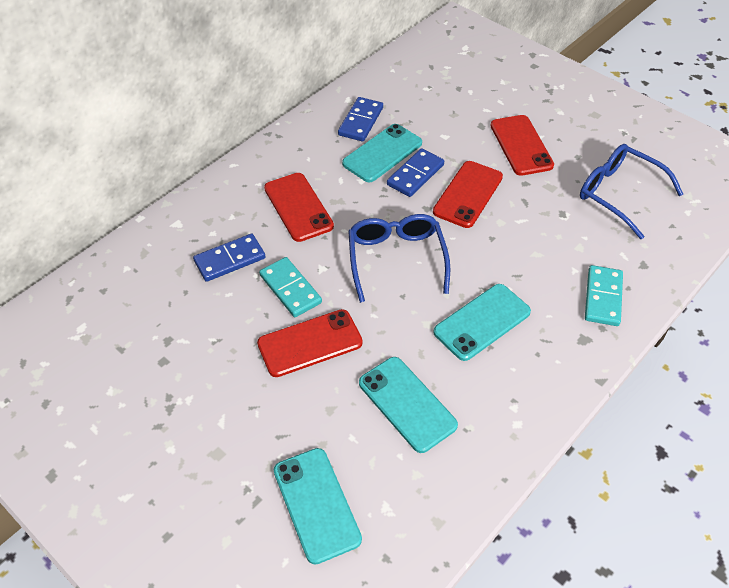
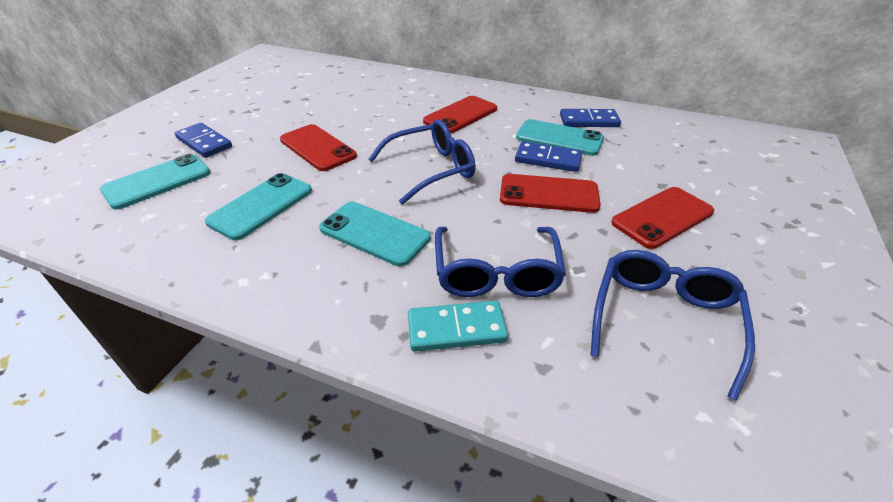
camera: 70 degrees right, 10 degrees down
(230, 260) = (388, 102): blue domino -> blue domino (204, 143)
(290, 289) = (371, 129): turquoise domino -> none
(554, 259) = (496, 273): none -> blue glasses

